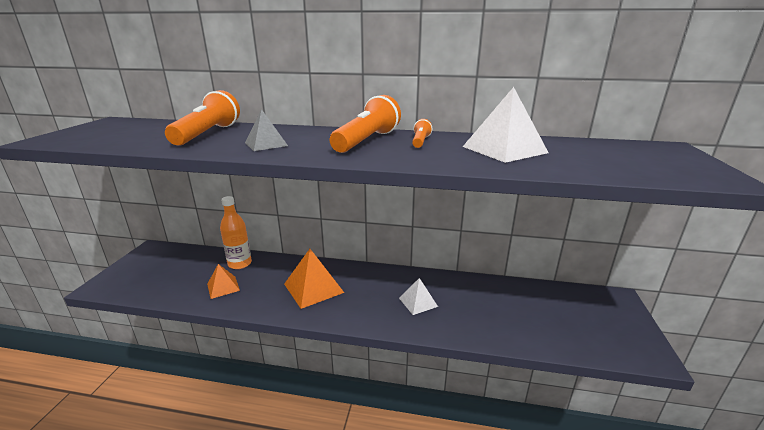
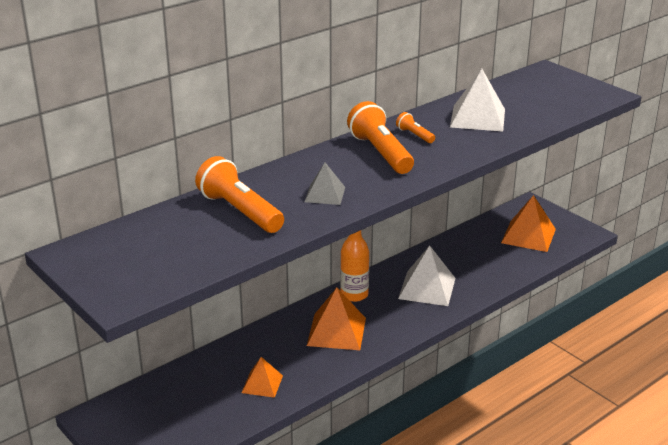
camera: 50 degrees left, 5 degrees up
(240, 264) = (227, 361): orange bottle -> orange bottle (354, 295)
(418, 302) = (427, 288): white pyramid -> white pyramid, size x1.66
(575, 319) = (528, 235): none -> orange pyramid

